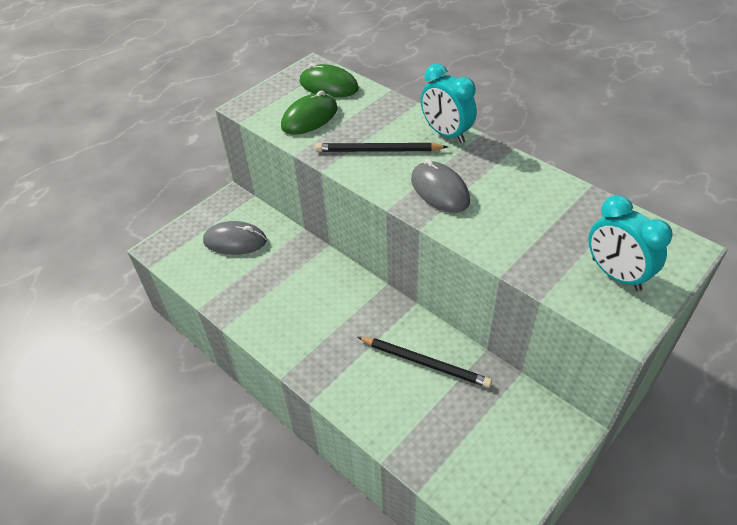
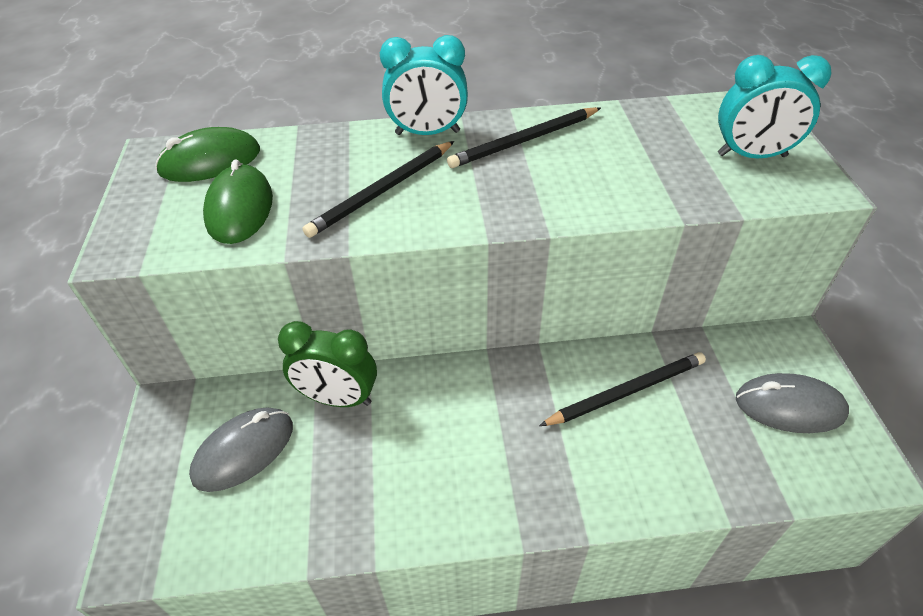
camera: 50 degrees left, 0 degrees up
(294, 250) = (338, 398): none -> green clock
(440, 190) = (508, 187): grey mouse -> grey mouse (789, 406)
(490, 172) = (525, 140): none -> black pencil

